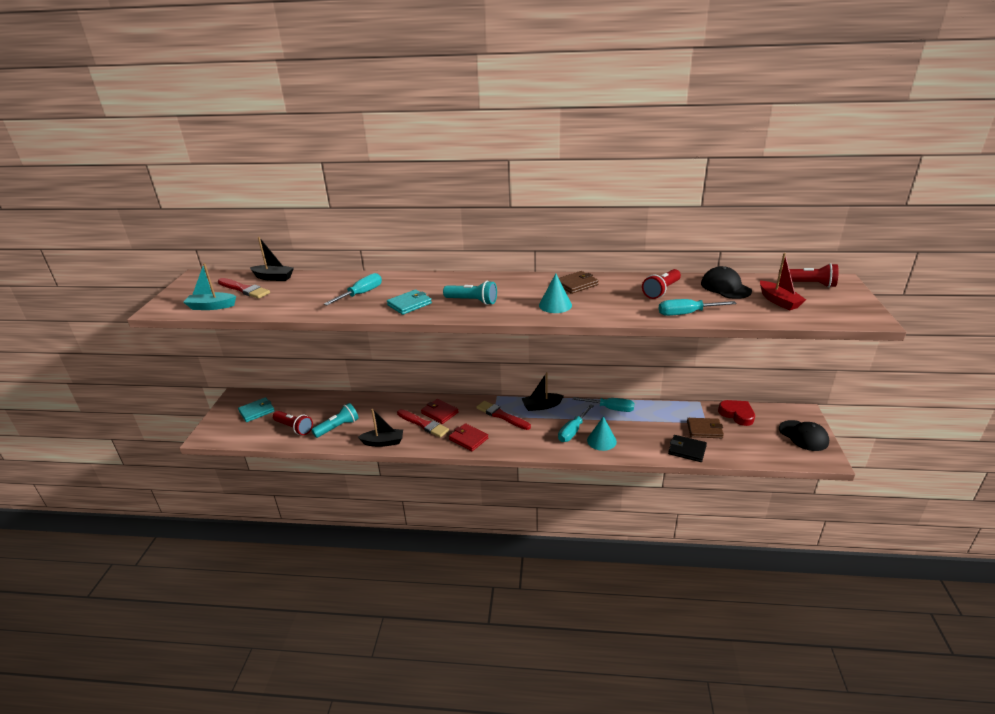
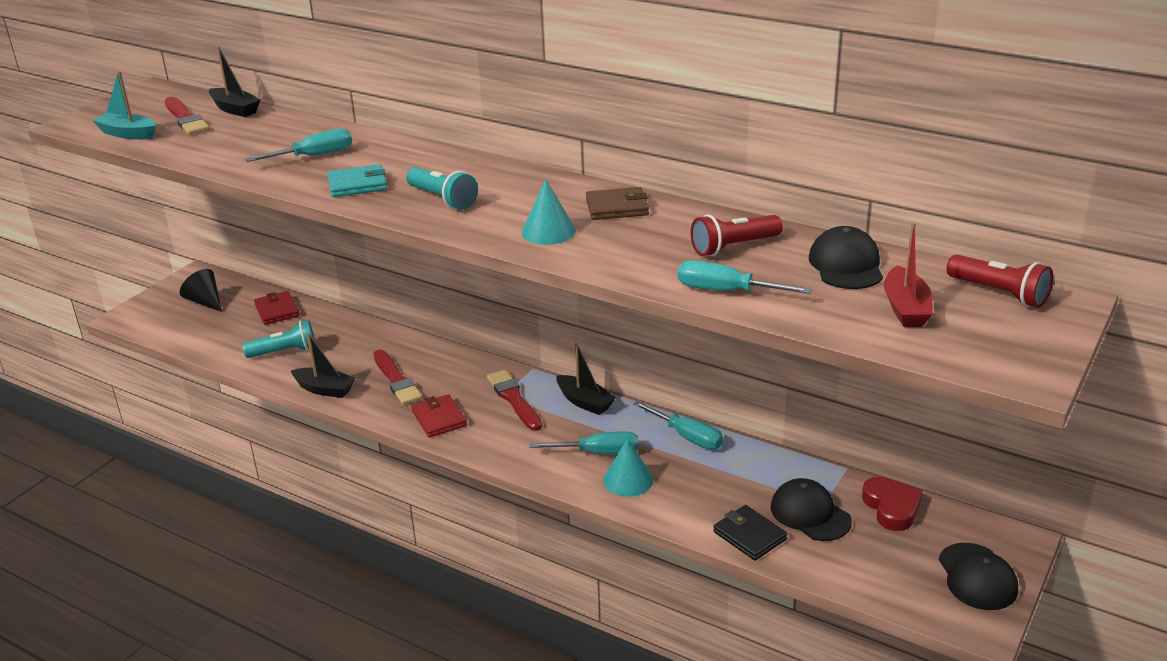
camera: 25 degrees right, 0 degrees up
(256, 411) = (205, 302): turquoise wallet -> black cone
(294, 428) = (232, 337): red flashlight -> none
(439, 413) = (431, 370): red wallet -> red wallet (277, 310)
(541, 406) = (584, 402): black boat -> black boat turned 150 degrees counterclockwise
(573, 431) = (598, 453): turquoise screwdriver -> turquoise screwdriver turned 150 degrees counterclockwise
(704, 430) = (810, 514): brown wallet -> black cap

